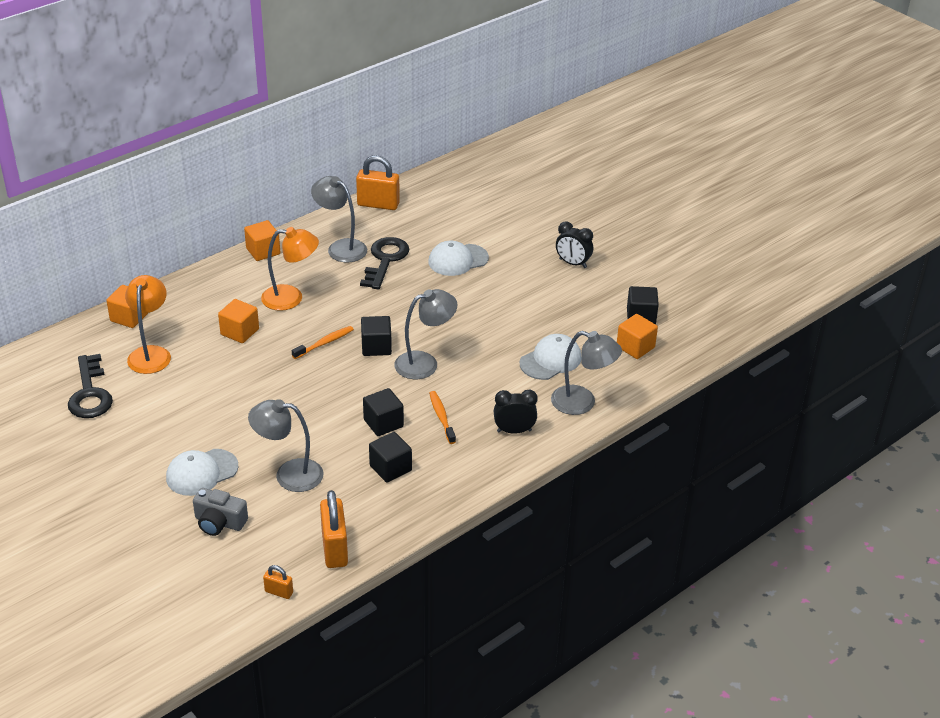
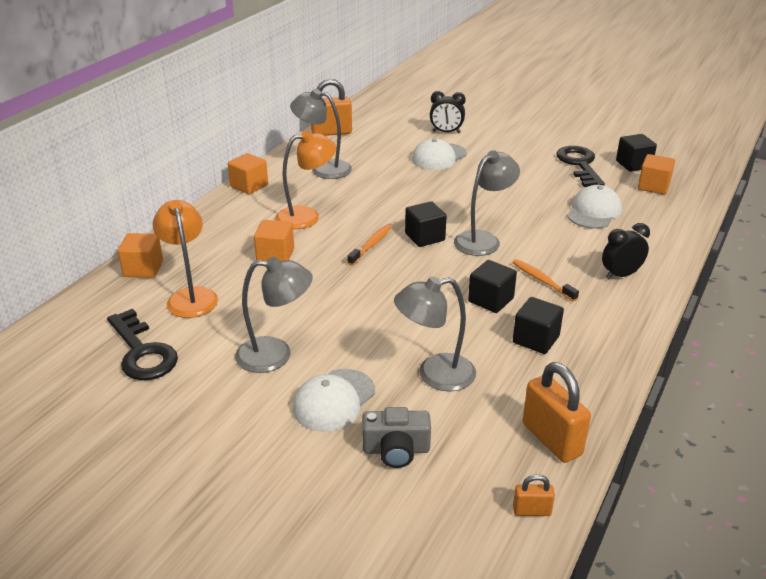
camera: 20 degrees left, 5 degrees down
(385, 260) = (373, 170): black key -> black key (579, 164)
(573, 263) = (539, 140): black clock -> black clock (446, 132)
(582, 403) = (656, 237): grey lamp -> grey lamp (276, 355)

